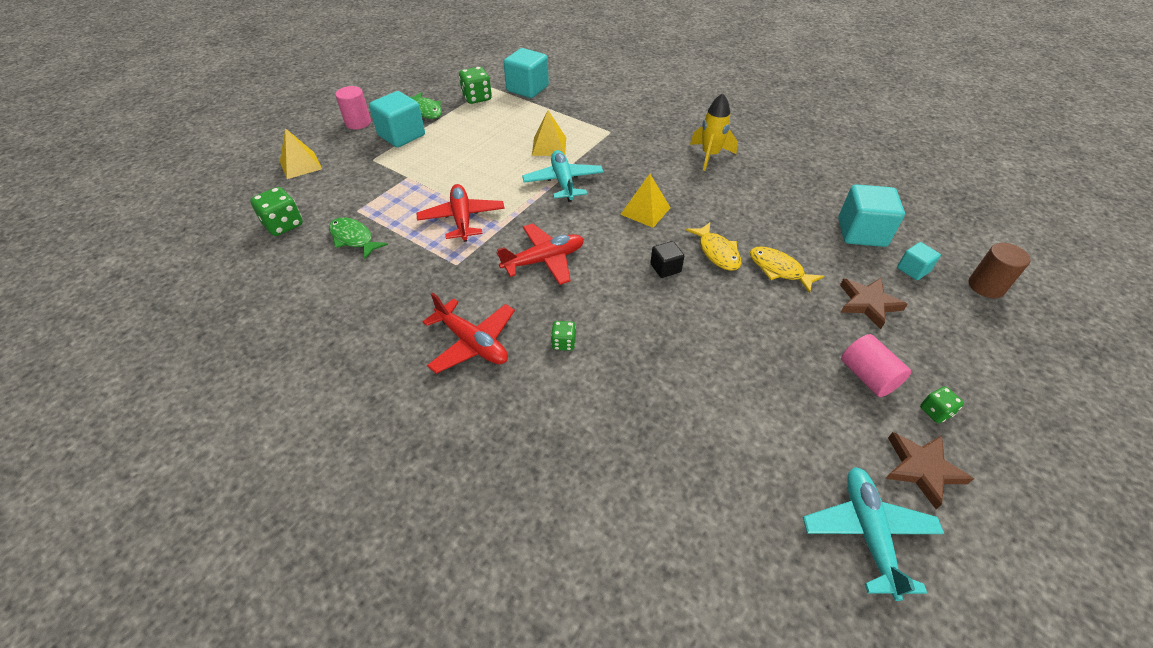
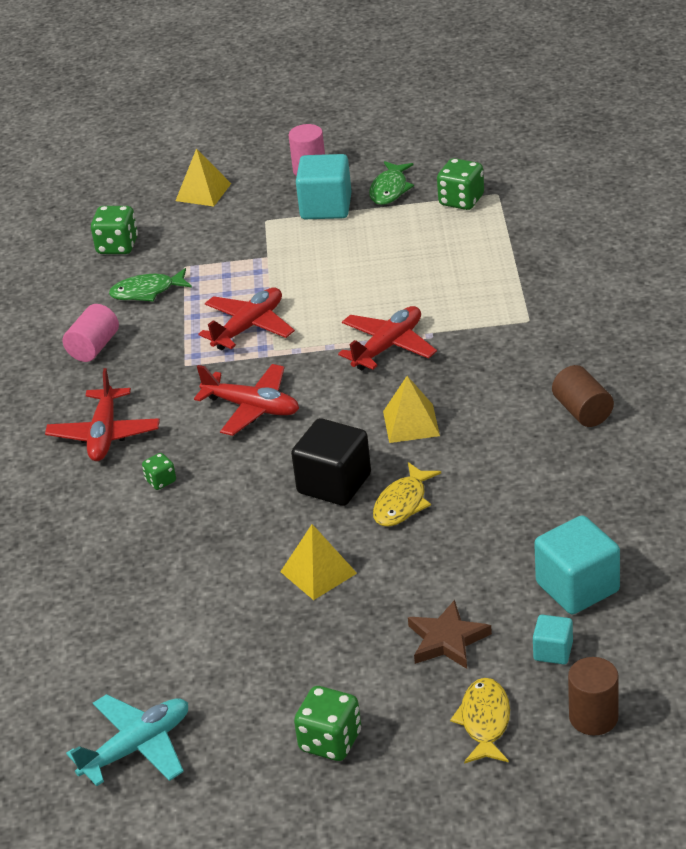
camera: 55 degrees right, 10 degrees down
(353, 238) = (147, 292): green fish -> green fish turned 105 degrees counterclockwise
(527, 89) = (532, 217): turquoise cube -> none
(549, 146) = (439, 300): yellow pyramid -> yellow pyramid (318, 572)
(563, 182) = (388, 346): turquoise plane -> red plane
(665, 268) = (334, 484): black cube -> black cube, size x1.88
(710, 155) = (582, 411): yellow rocket -> brown cylinder
(778, 270) = (427, 556): yellow fish -> yellow fish (484, 721)
(867, 376) = (330, 680): pink cylinder -> pink cylinder (94, 347)
(922, 469) = (244, 756): brown star -> none
(935, 411) = (330, 741): green dice -> green dice, size x1.75

